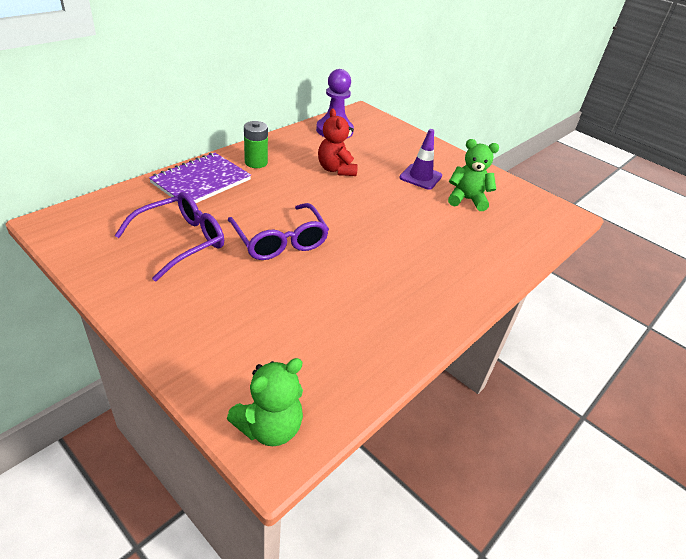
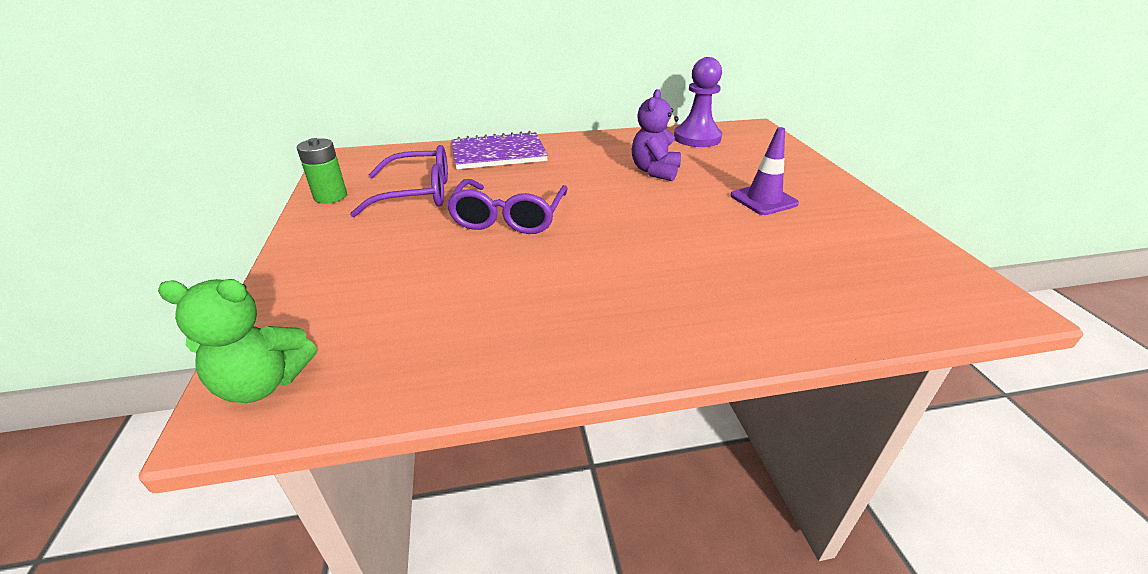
camera: 40 degrees right, 5 degrees down
(256, 162) = (571, 149): green battery -> green battery (330, 196)
(336, 169) = (655, 171): red teddy bear -> purple teddy bear
(466, 200) = (810, 238): green teddy bear -> none

